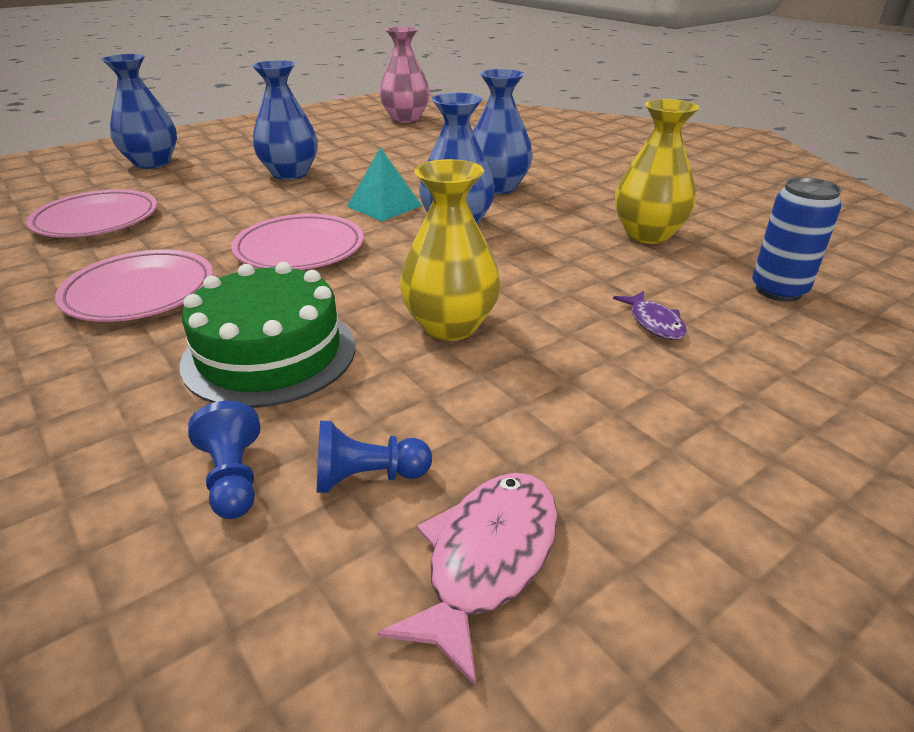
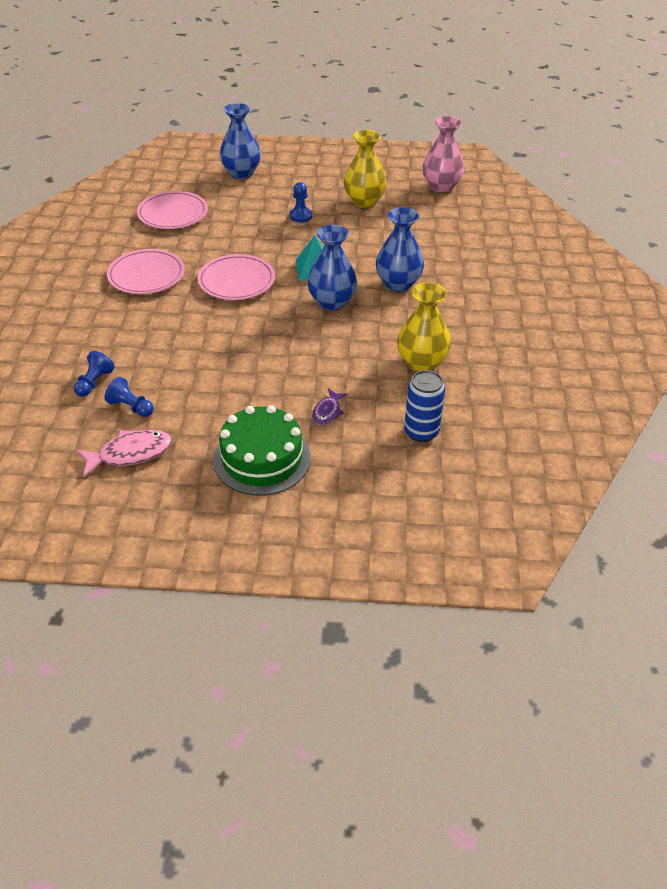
camera: 40 degrees right, 10 degrees up
(270, 354) = (158, 337): green cake -> green cake (262, 458)
(290, 173) = (300, 216): blue vase -> blue pawn
(450, 326) = (240, 362): yellow vase -> yellow vase (364, 201)

